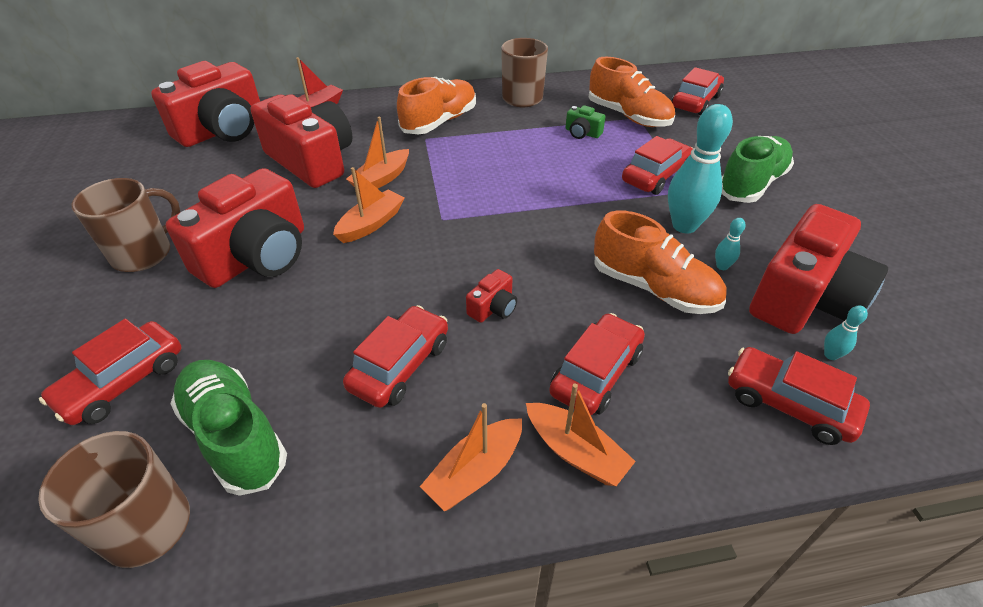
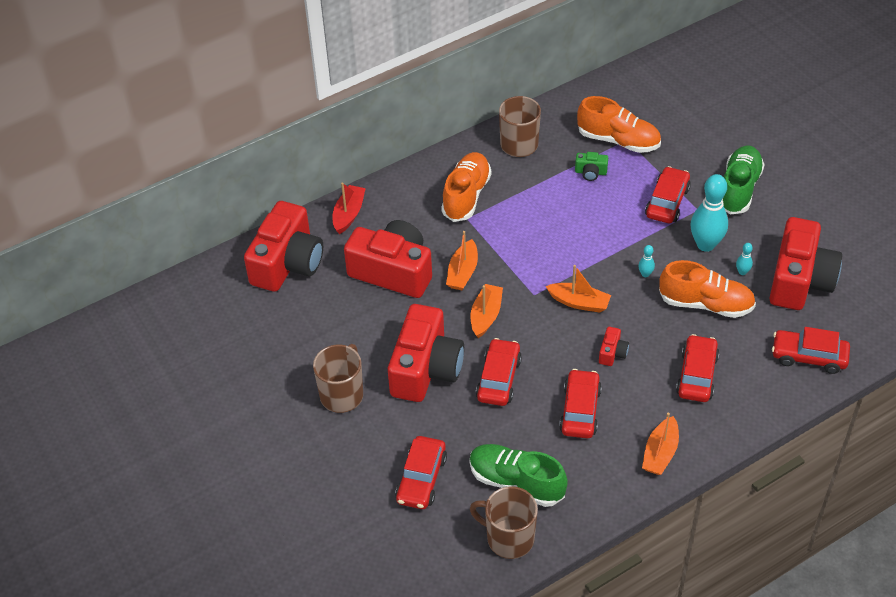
camera: 20 degrees left, 5 degrees up
(575, 451) = (706, 424): orange boat -> orange boat (579, 302)
(695, 102) = (665, 105): red car -> red car (498, 379)
(830, 355) = (824, 317): turquoise bowling pin -> turquoise bowling pin (645, 274)

